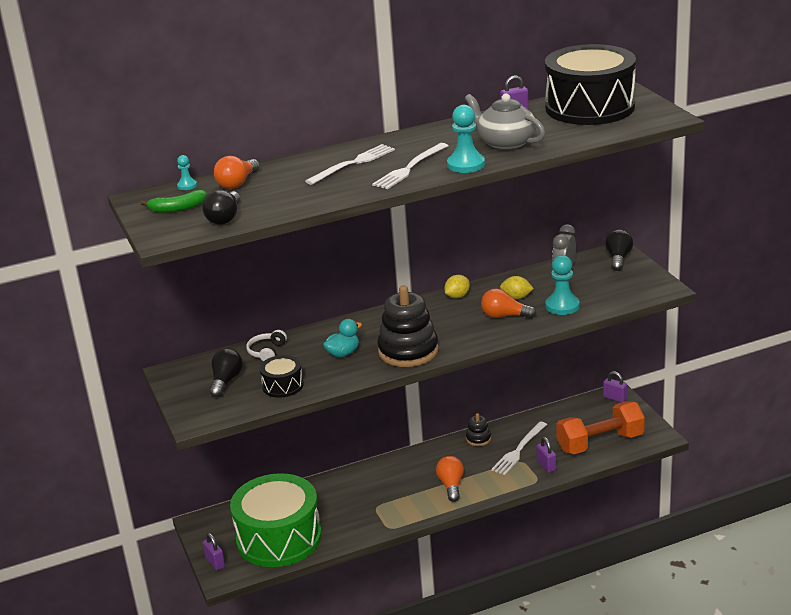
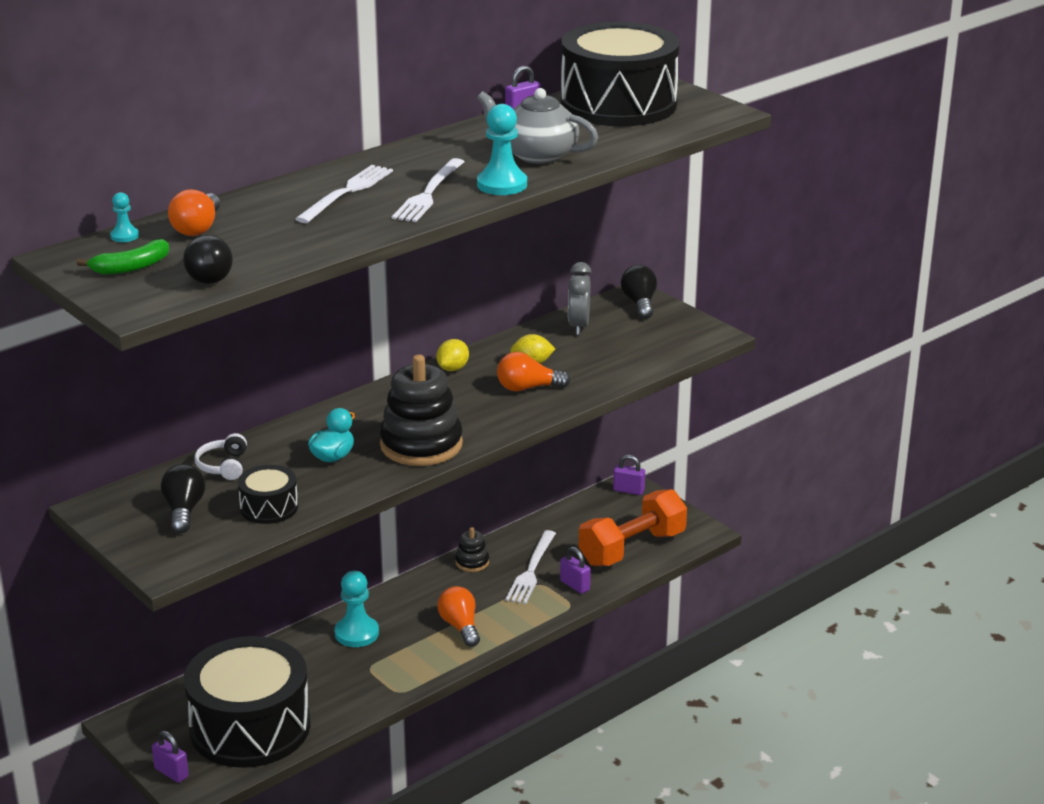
camera: 20 degrees left, 0 degrees up
(279, 538) = (250, 727): green drum -> black drum
(562, 306) = (596, 368): turquoise pawn -> turquoise pawn (356, 633)

